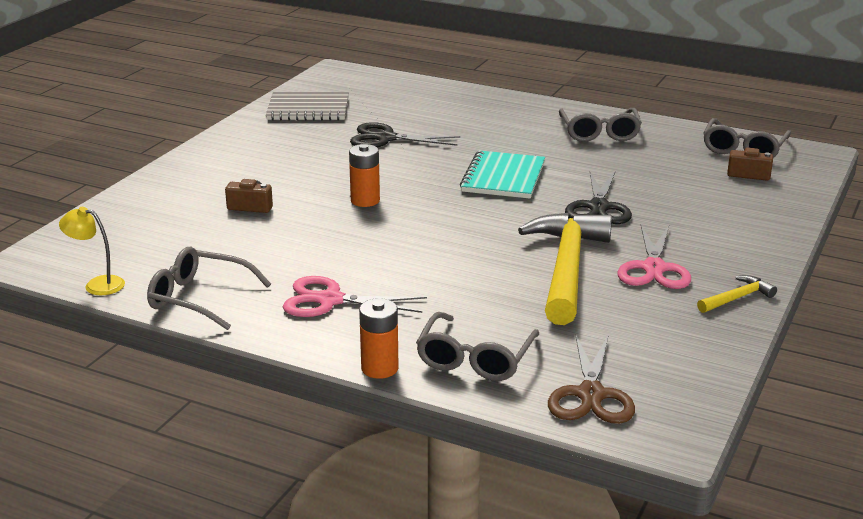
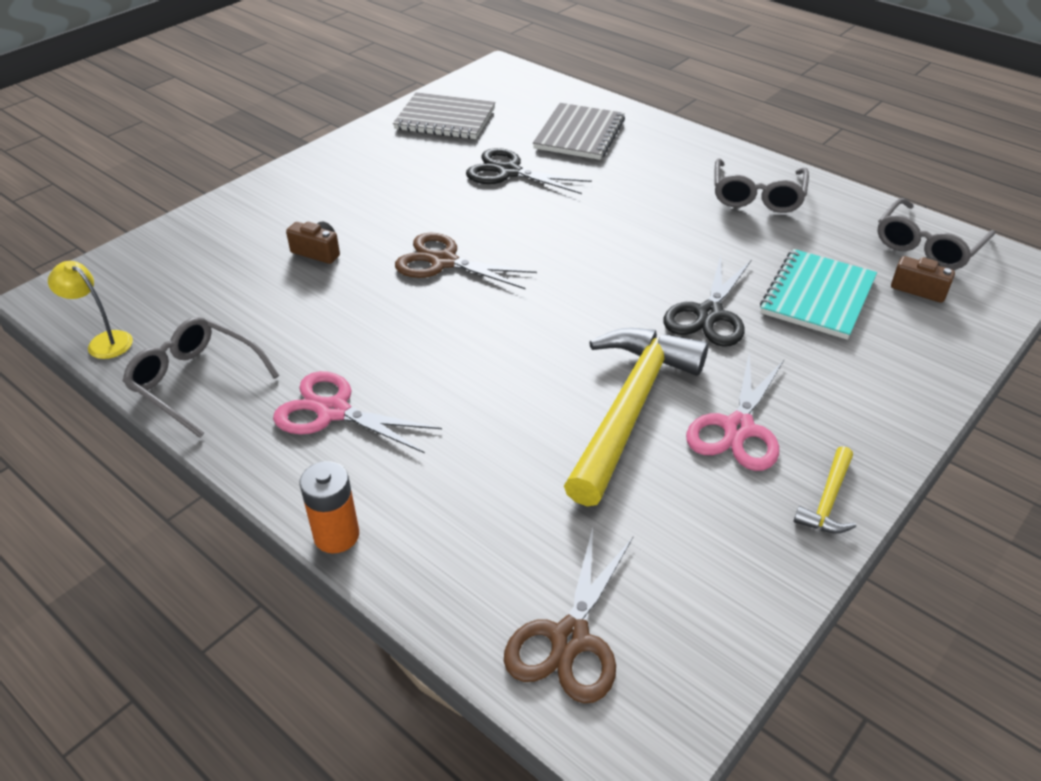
camera: 15 degrees right, 15 degrees up
(365, 201) = (443, 262): orange battery -> brown scissors
(432, 108) = (579, 134): none -> grey notebook
(475, 359) = (454, 543): grey glasses -> none
(503, 177) = (615, 249): turquoise notebook -> turquoise notebook (817, 296)
(737, 298) = (828, 501): yellow hammer -> yellow hammer turned 135 degrees clockwise

